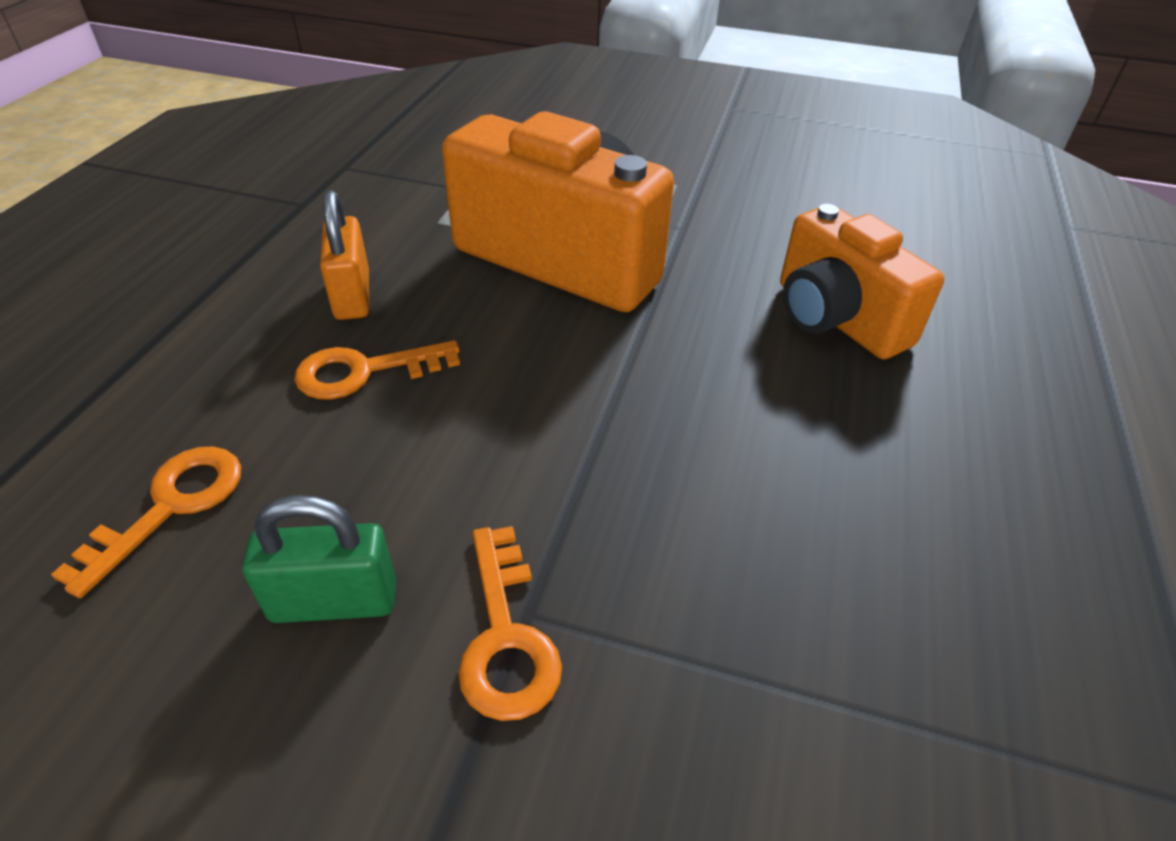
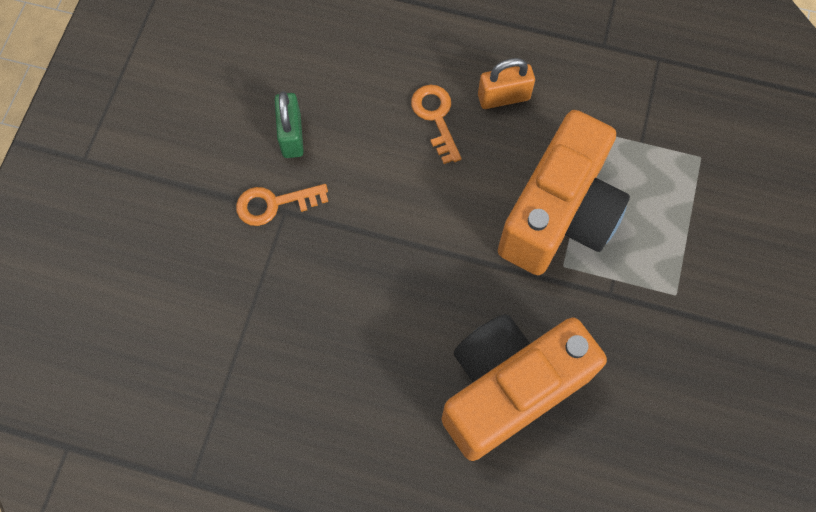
camera: 90 degrees right, 25 degrees up
(170, 507) = (340, 58): orange key -> none
(836, 318) = (509, 388): orange camera -> orange camera, size x1.52

